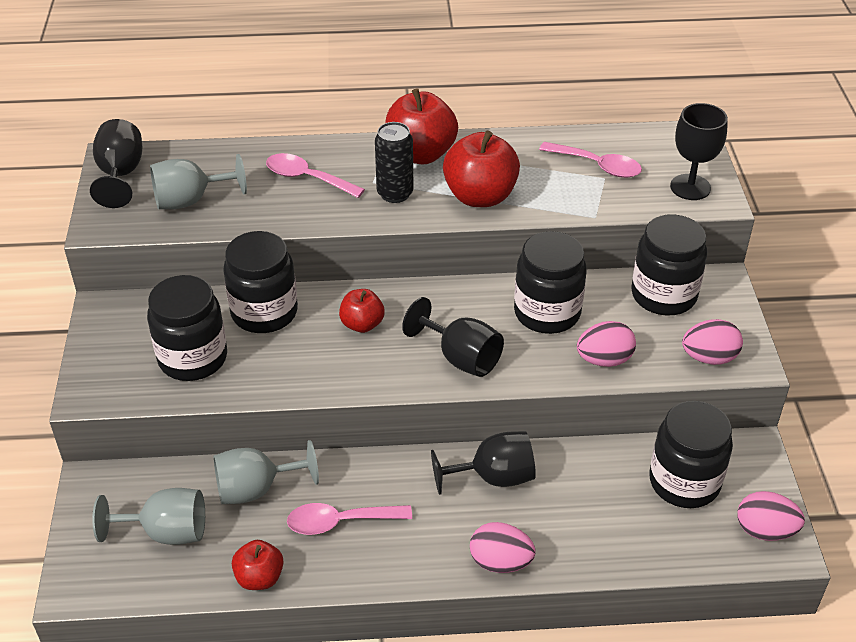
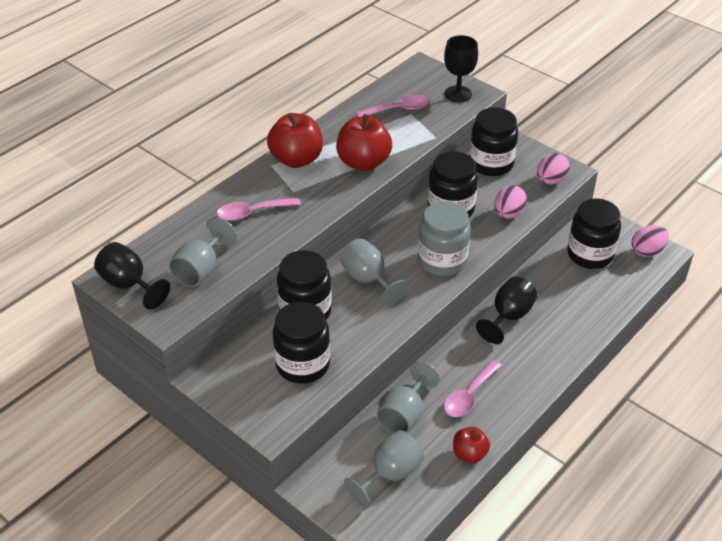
camera: 45 degrees left, 0 degrees up
(362, 324) = (368, 280): red apple -> grey goblet
(395, 193) = (316, 190): black can -> none
(461, 358) = (442, 261): black goblet -> grey jar
(500, 562) = (565, 353): pink egg -> none

